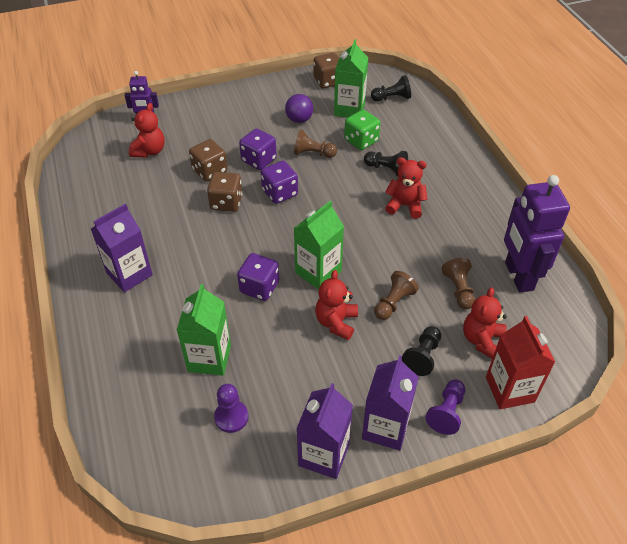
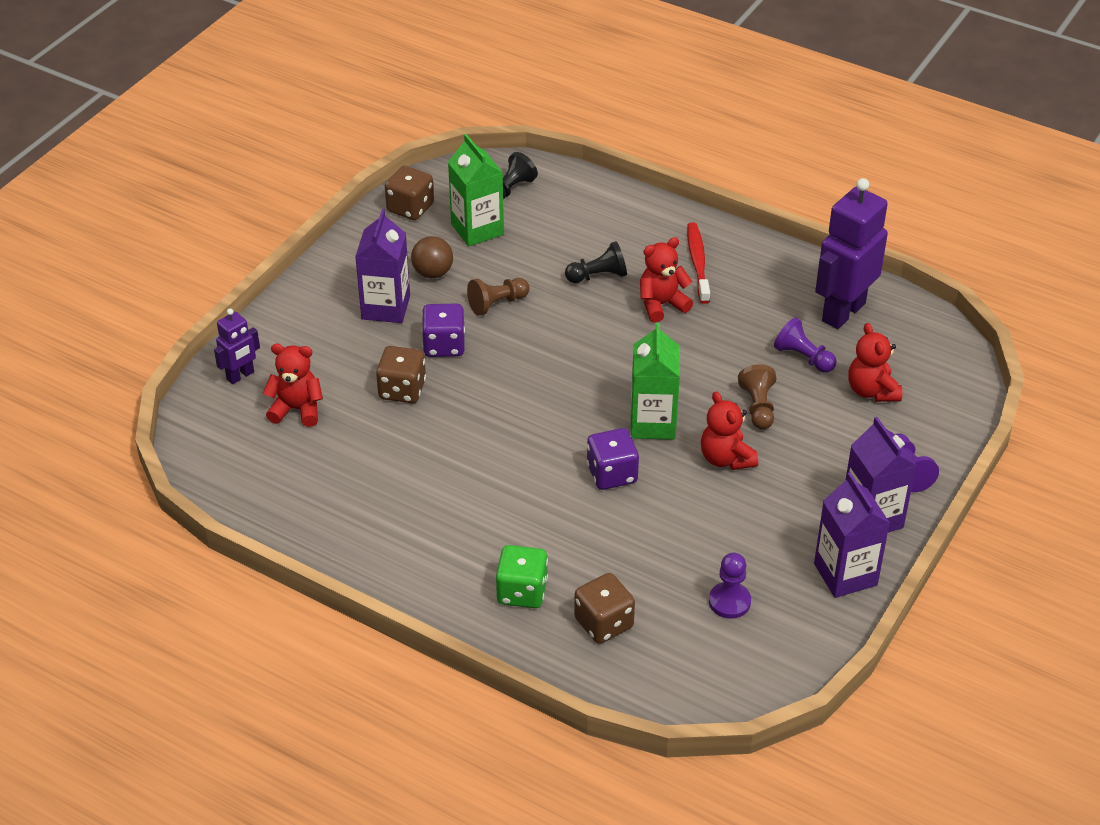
camera: 40 degrees left, 5 degrees down
(129, 274) = (457, 548): purple carton -> purple carton (386, 307)
(149, 151) = (297, 409): red teddy bear -> red teddy bear turned 60 degrees counterclockwise
(209, 358) = (645, 568): green carton -> none
(226, 202) = (467, 412): brown dice -> brown dice (604, 623)
(280, 193) = (513, 368): purple dice -> none
(299, 119) = (433, 273): purple ball -> brown ball
(361, 141) = (534, 259): green dice -> green dice (522, 592)
(423, 356) = (837, 438): black pawn -> none
(455, 193) = (697, 263): none -> red toothbrush
(458, 290) = (803, 358): brown pawn -> purple pawn
(510, 389) = (938, 418): red carton -> none
(518, 276) = (843, 312): purple robot -> purple robot turned 90 degrees clockwise

